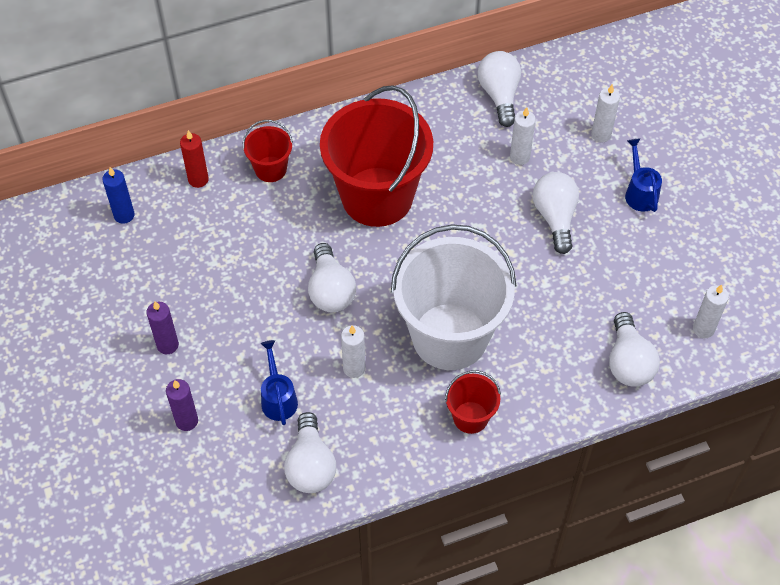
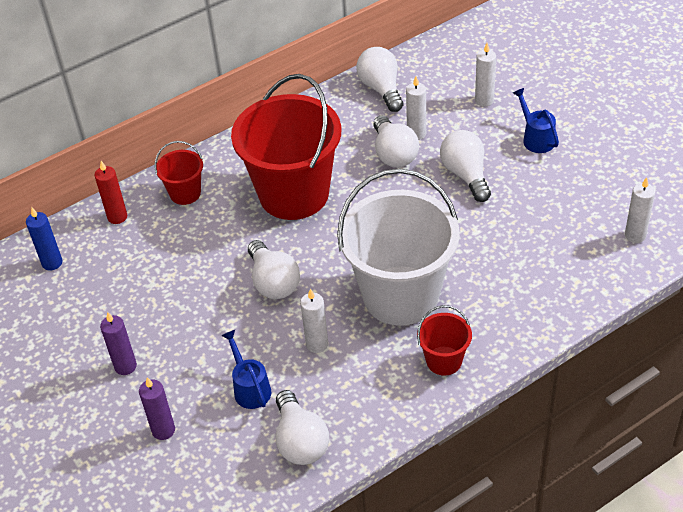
camera: 10 degrees left, 10 degrees down
(628, 362) = (576, 278): white light bulb -> white light bulb (394, 154)

